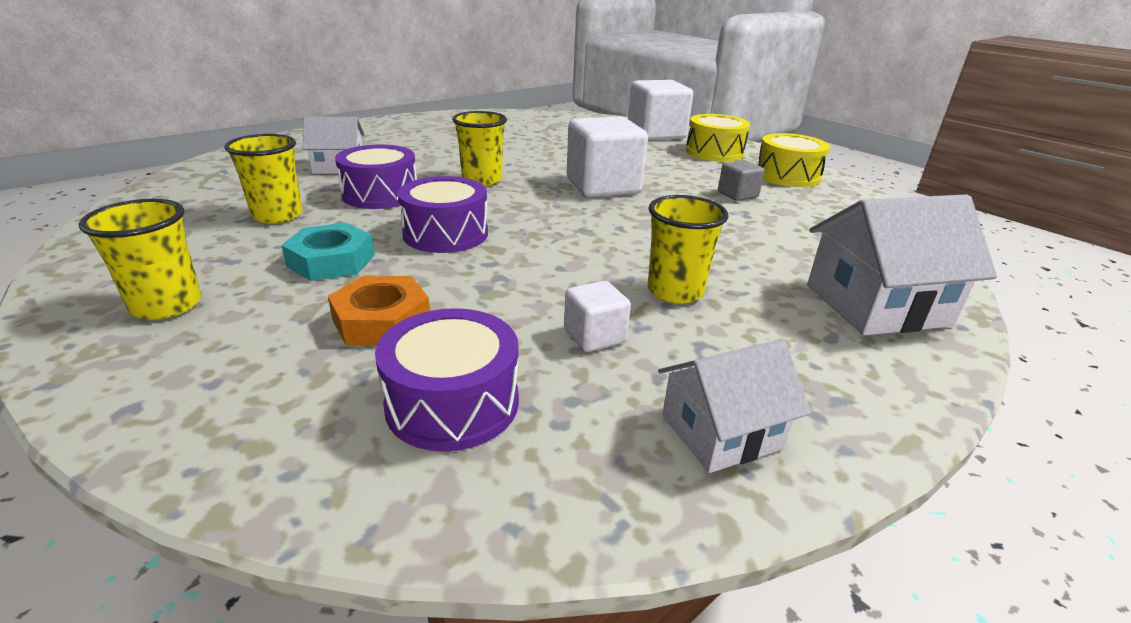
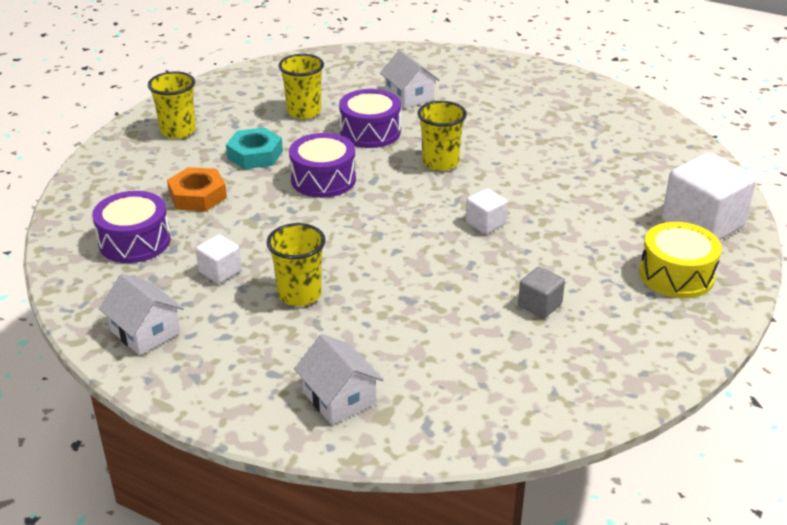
camera: 70 degrees right, 5 degrees up
(603, 186) = (485, 223): white cube -> white cube, size x0.49
(787, 176) = (642, 336): yellow drum -> none
(876, 305) = (339, 398): white house -> white house, size x0.64

